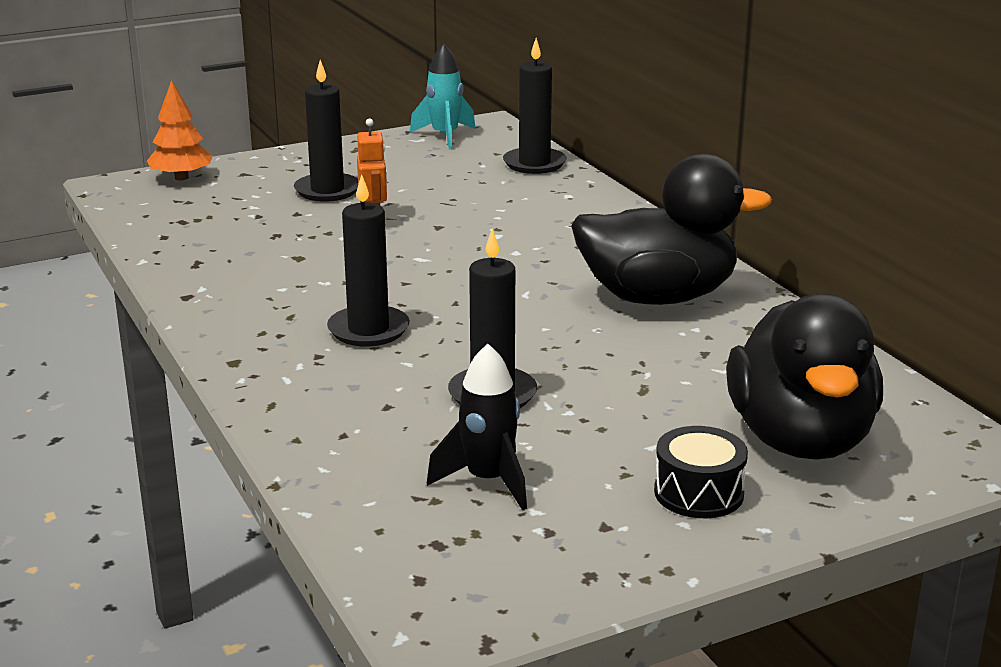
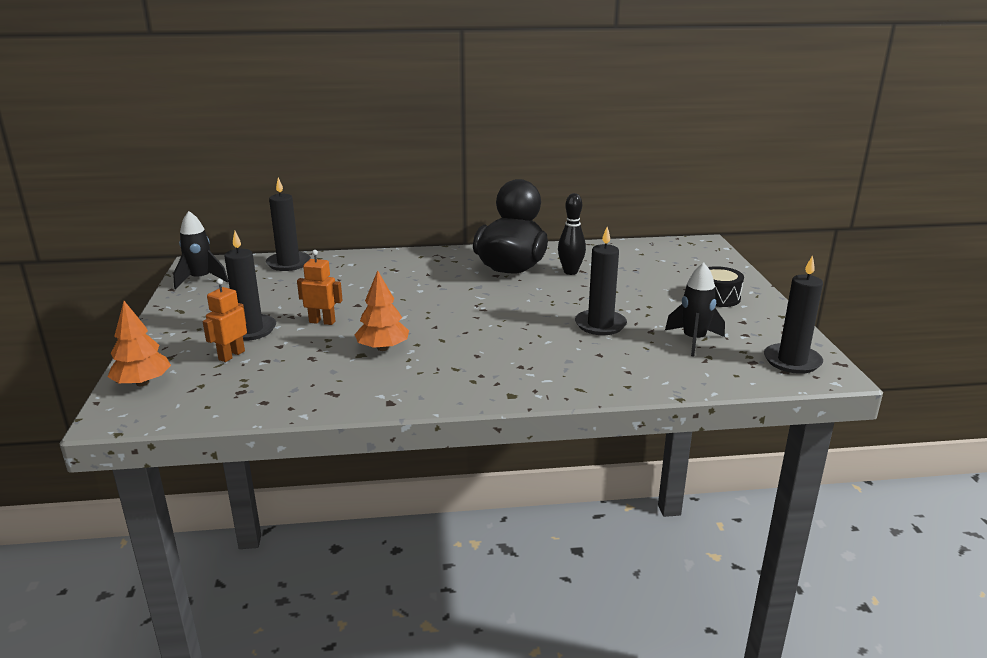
camera: 70 degrees left, 0 degrees up
(260, 197) = (231, 355): none -> orange robot
(322, 265) = (383, 348): none -> orange tree
(368, 330) = (495, 346): black candle -> black candle (792, 361)
(445, 136) = (201, 279): turquoise rocket -> black rocket
(688, 344) = (570, 272): none -> black bowling pin
(800, 440) = (677, 270): black duck -> none

